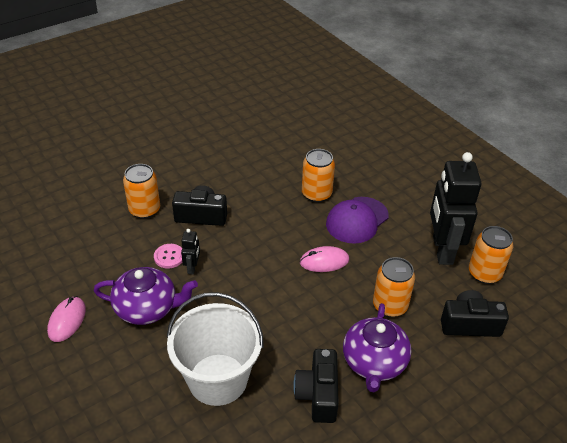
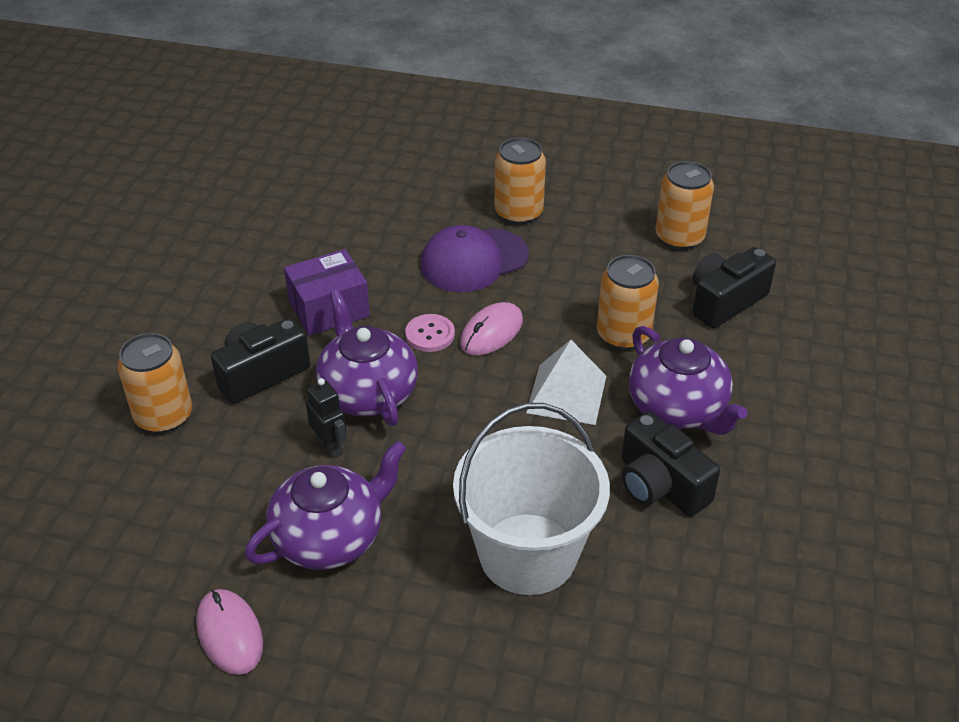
camera: 40 degrees left, 0 degrees up
(169, 257) = (279, 454): pink button -> pink button (430, 334)
(235, 253) = (368, 392): none -> purple teapot
(263, 203) = (329, 309): none -> purple box
(316, 194) = (386, 257): orange can -> orange can (518, 213)
(325, 316) = (566, 394): none -> white pyramid
(357, 220) = (474, 260): purple cap -> purple cap turned 60 degrees clockwise
(442, 250) = (608, 238): black robot -> none

